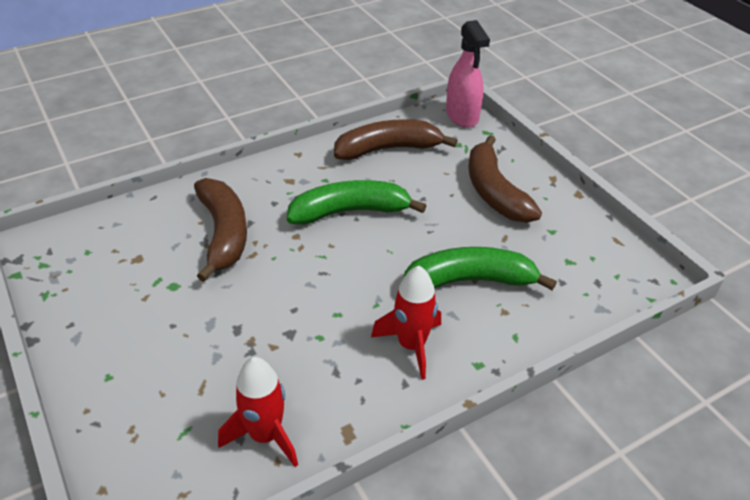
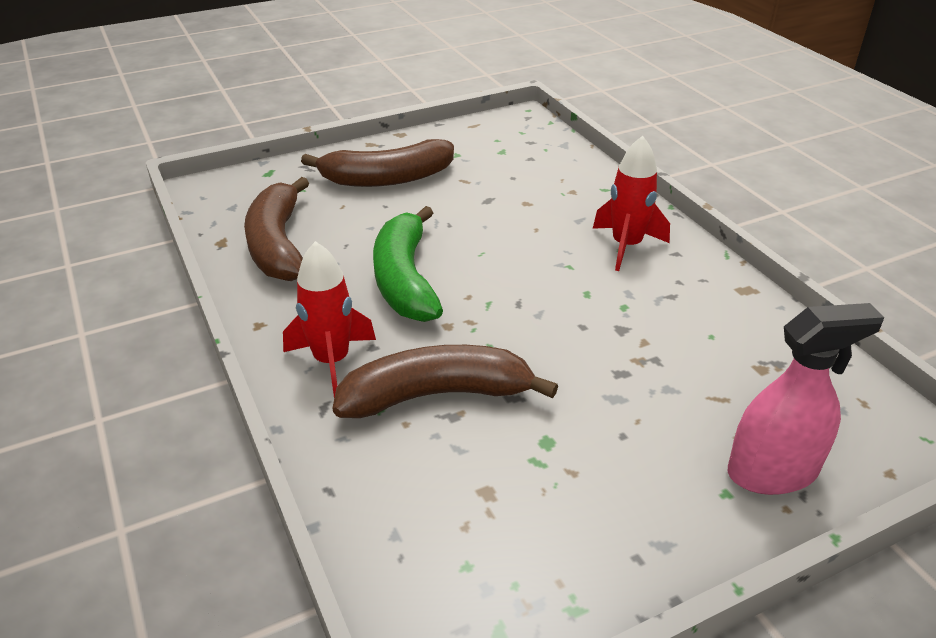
camera: 85 degrees left, 5 degrees down
(265, 435) = (769, 344): red rocket -> red rocket (332, 361)
(462, 116) = (226, 185): pink spray bottle -> pink spray bottle (772, 472)
(469, 281) = (531, 206): green banana -> none

